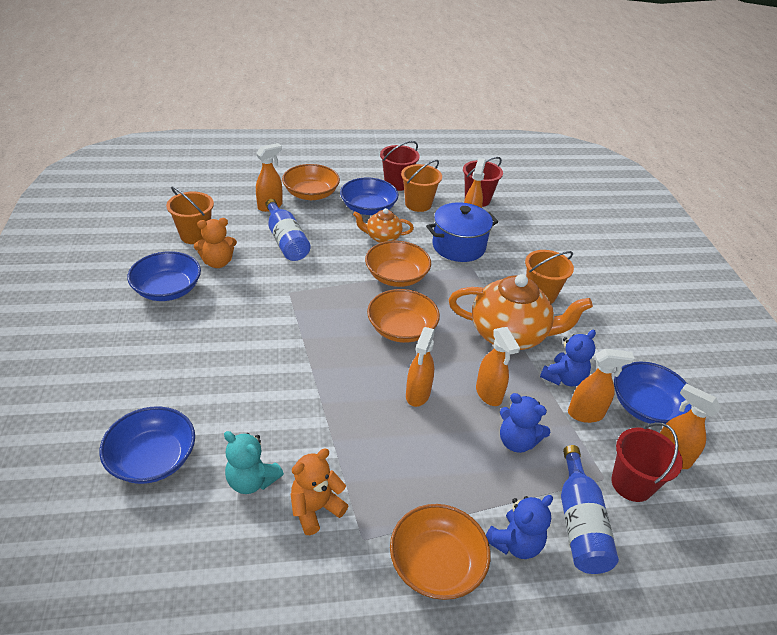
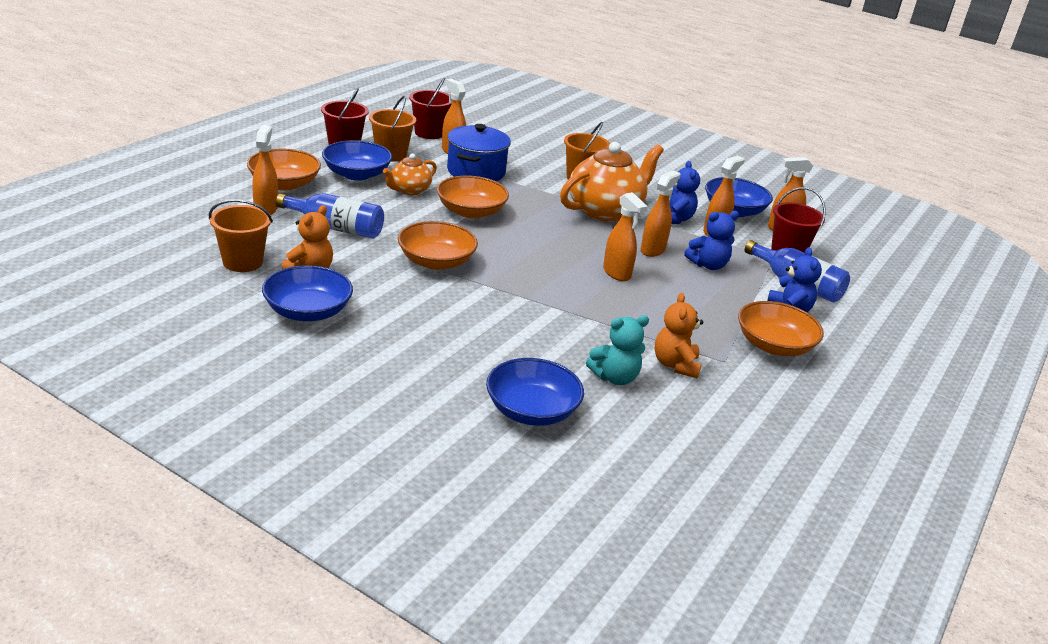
camera: 50 degrees left, 10 degrees down
(401, 329) = (537, 242): orange bowl -> orange bowl (436, 261)
(489, 394) = (653, 250): orange spray bottle -> orange spray bottle turned 75 degrees counterclockwise

